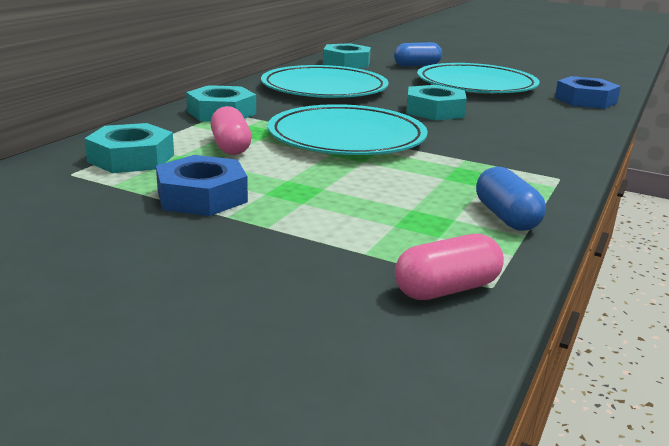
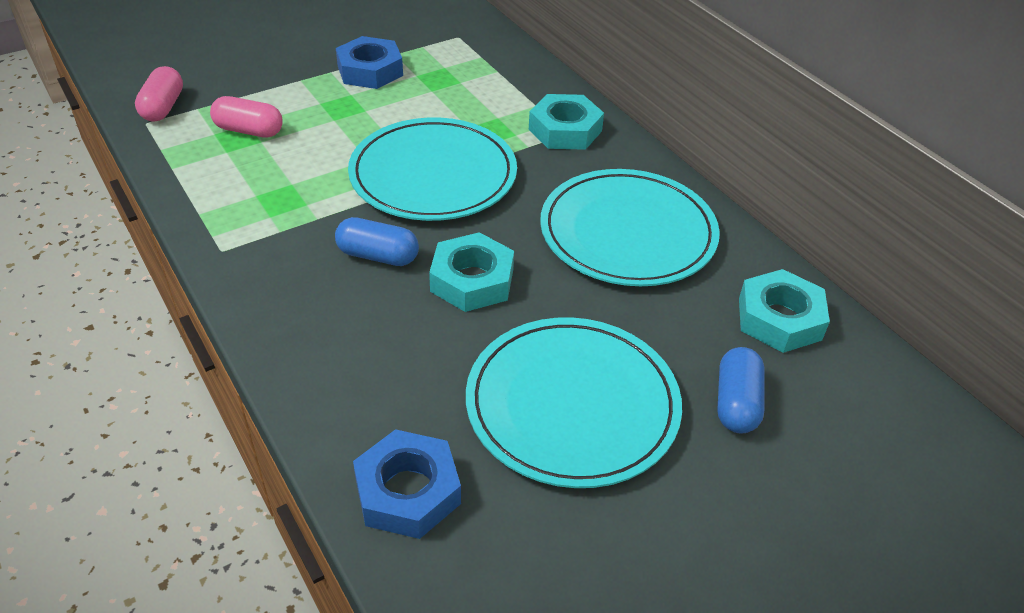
camera: 120 degrees right, 20 degrees up
(131, 158) = (469, 62): turquoise nut -> none
(231, 146) = (460, 108): pink capsule -> pink capsule (249, 131)
(506, 217) = (201, 175): blue capsule -> blue capsule (378, 256)

